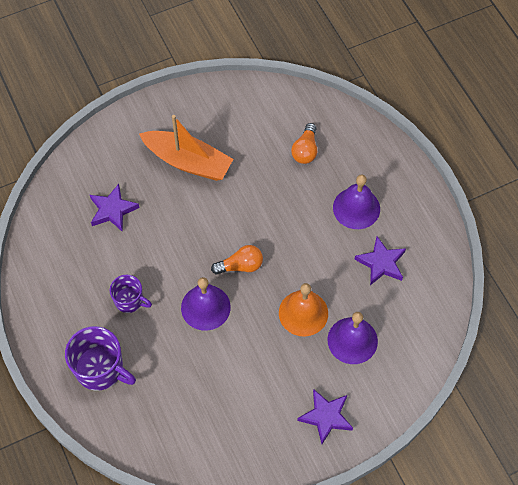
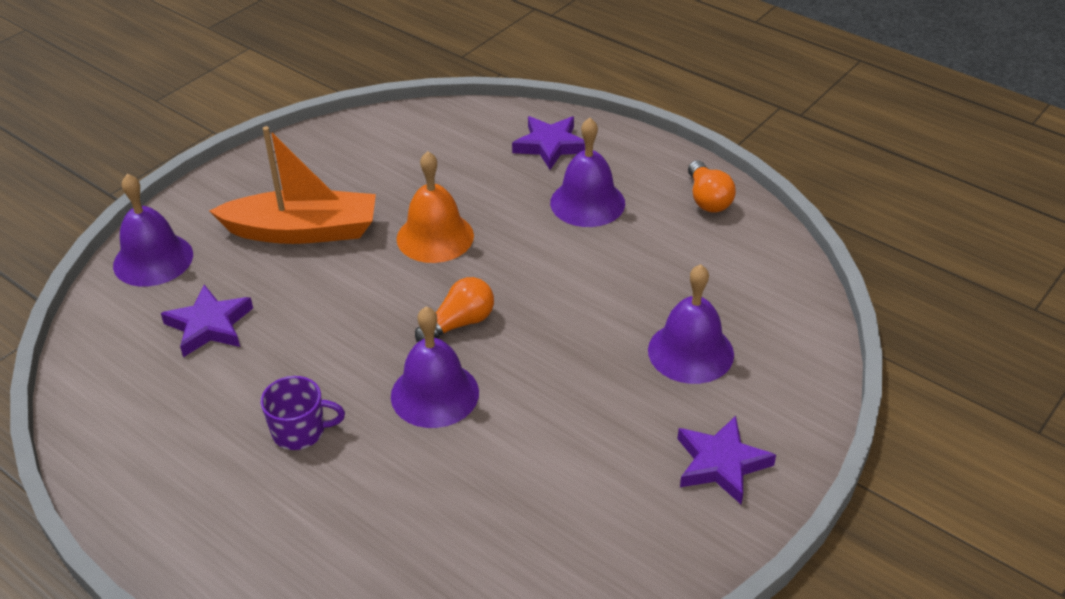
camera: 25 degrees left, 20 degrees down
(100, 369) = (298, 547): purple mug -> none
(101, 149) = (153, 259): none -> purple bell
(303, 313) = (594, 346): orange bell -> orange bell (435, 237)
(305, 150) = (472, 166): orange light bulb -> orange light bulb (707, 199)
(381, 263) = (666, 249): purple star -> purple star (550, 145)

